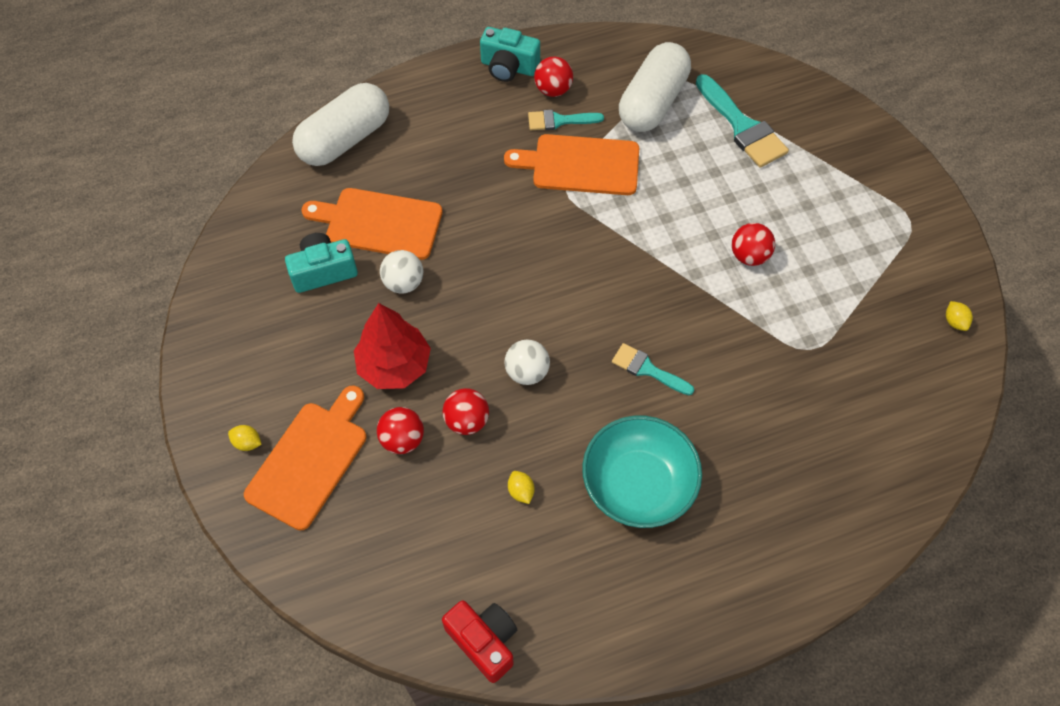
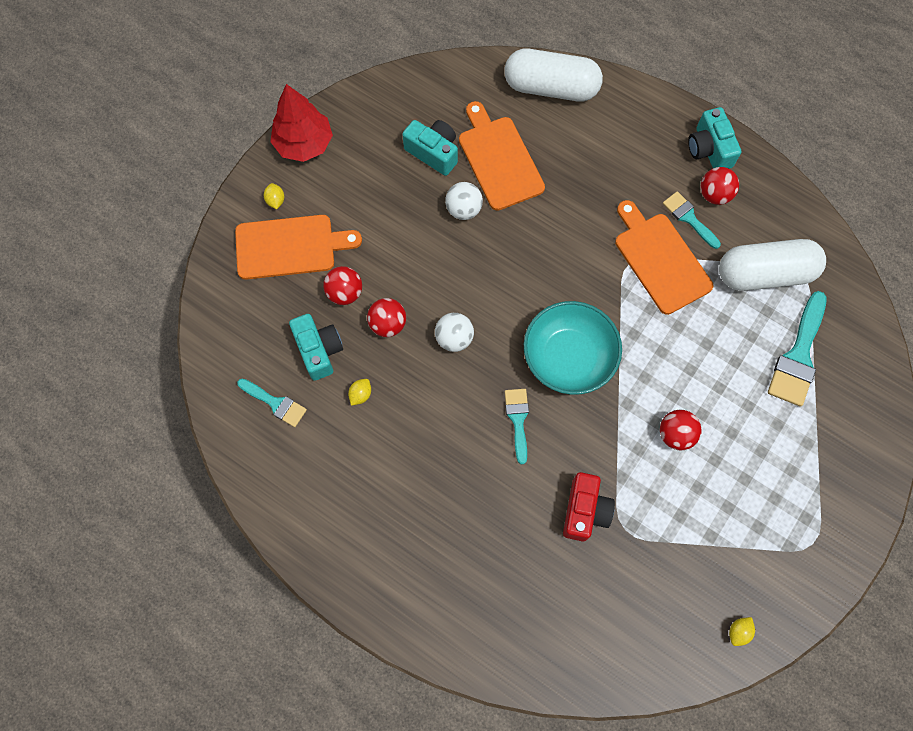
camera: 55 degrees right, 10 degrees up
(394, 366) = (395, 249): red tree -> red tree (304, 144)
(444, 502) = (319, 350): none -> turquoise camera
(469, 579) = (275, 403): none -> turquoise brush
(484, 641) = (240, 441): red camera -> red camera (585, 511)
(638, 484) = (421, 470): turquoise bowl -> turquoise bowl (568, 357)

